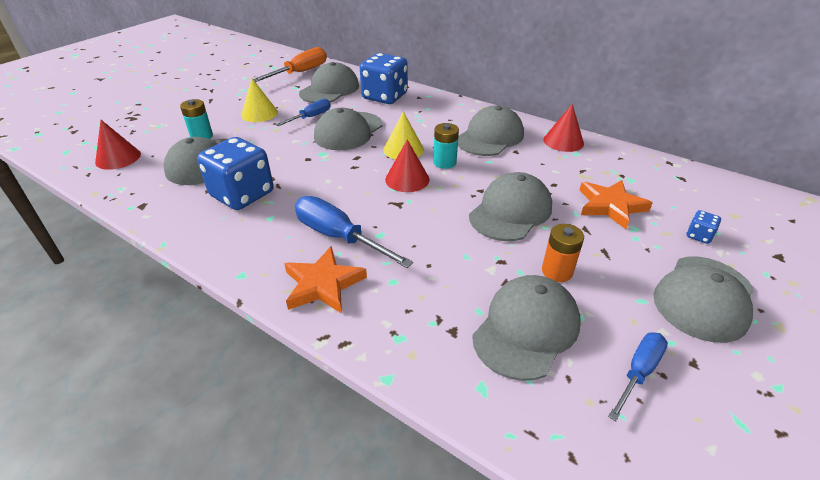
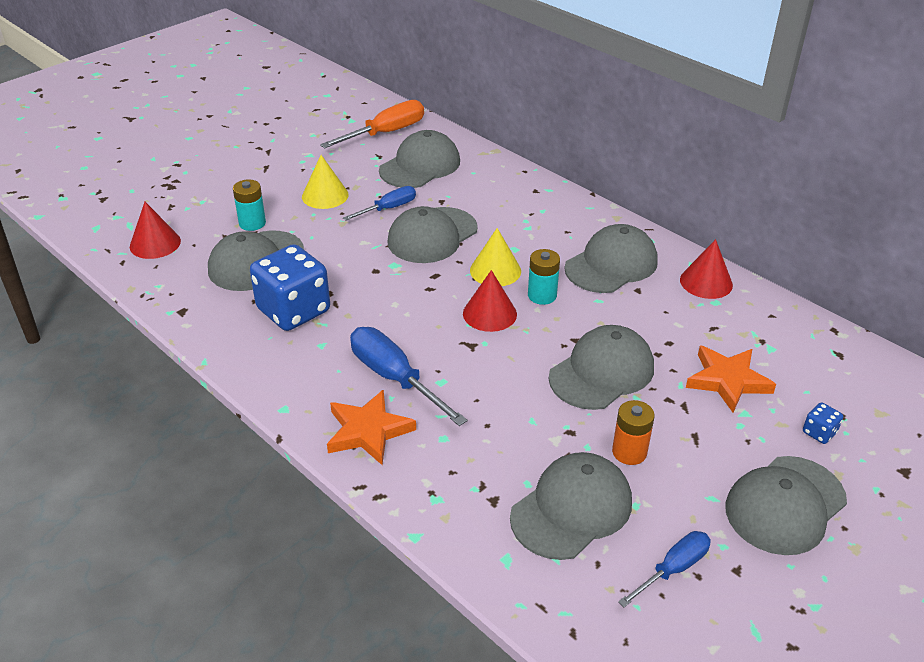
camera: 10 degrees right, 0 degrees up
(385, 96) = (490, 185): blue dice -> none

